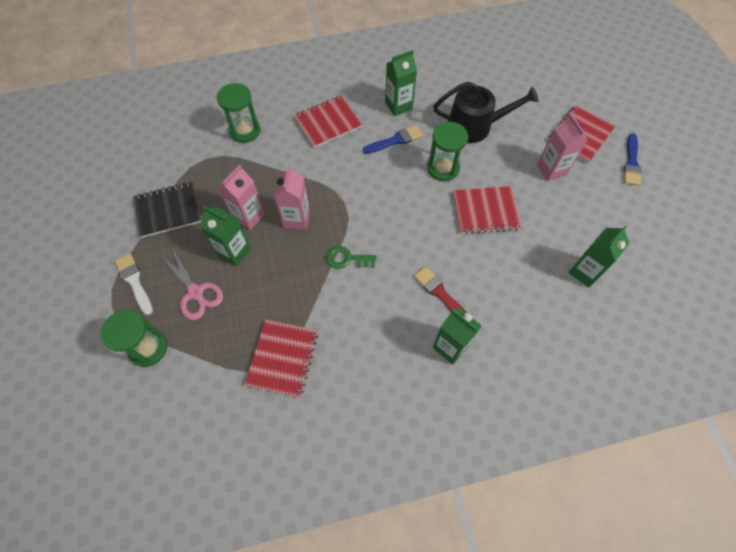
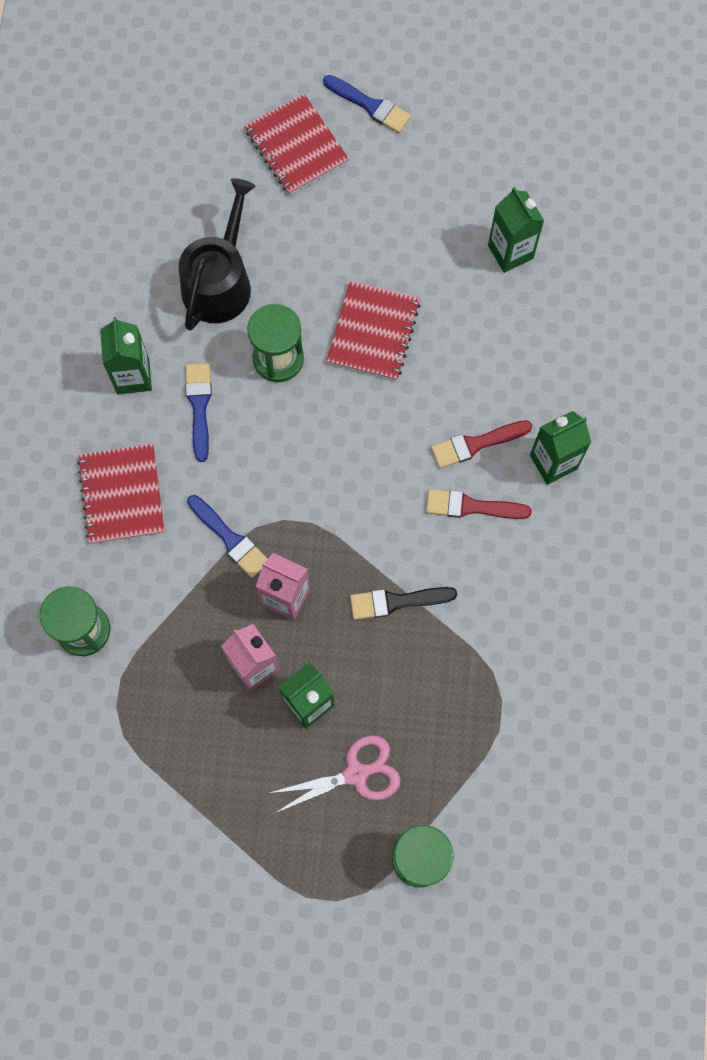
camera: 70 degrees left, 10 degrees up
(134, 281) = (305, 860): white brush -> none
(168, 210) = (196, 786): black notebook -> none
(282, 358) = (497, 679): red notebook -> none
(315, 280) = (396, 601): none -> black brush
(322, 180) = (230, 539): none -> blue brush
(347, 259) = (379, 547): green key -> none
(396, 304) = (471, 506): none -> red brush
(551, 170) = (340, 214): pink carton -> none

